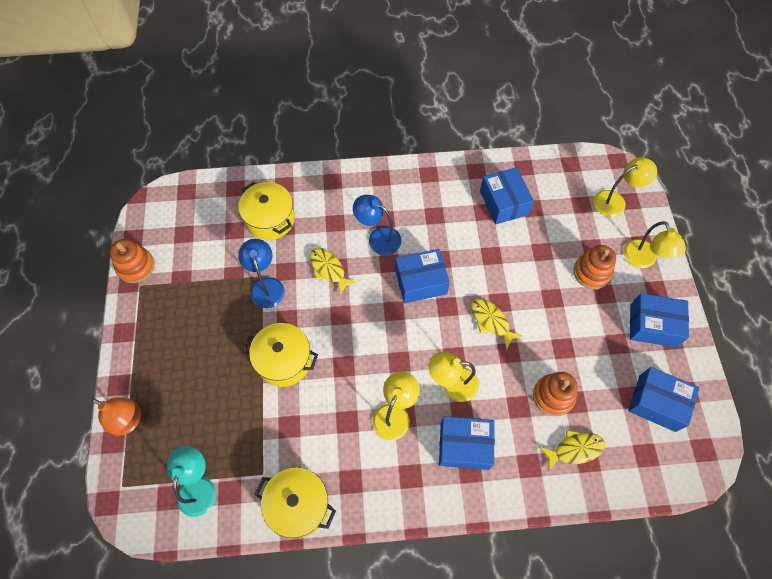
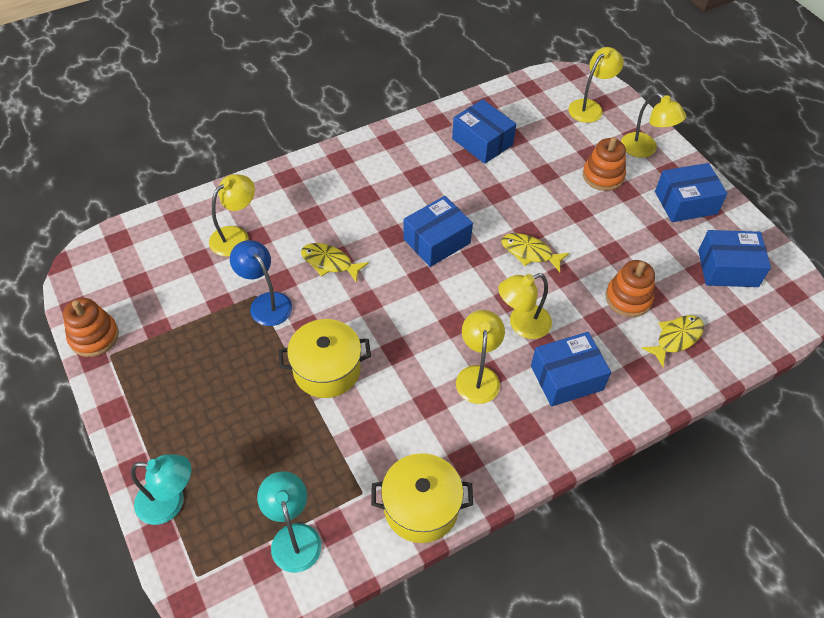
camera: 25 degrees left, 10 degrees down
(129, 421) = (170, 503): orange lamp -> turquoise lamp
(270, 219) = (236, 236): yellow pot -> yellow lamp
(378, 238) = (368, 215): blue lamp -> none

